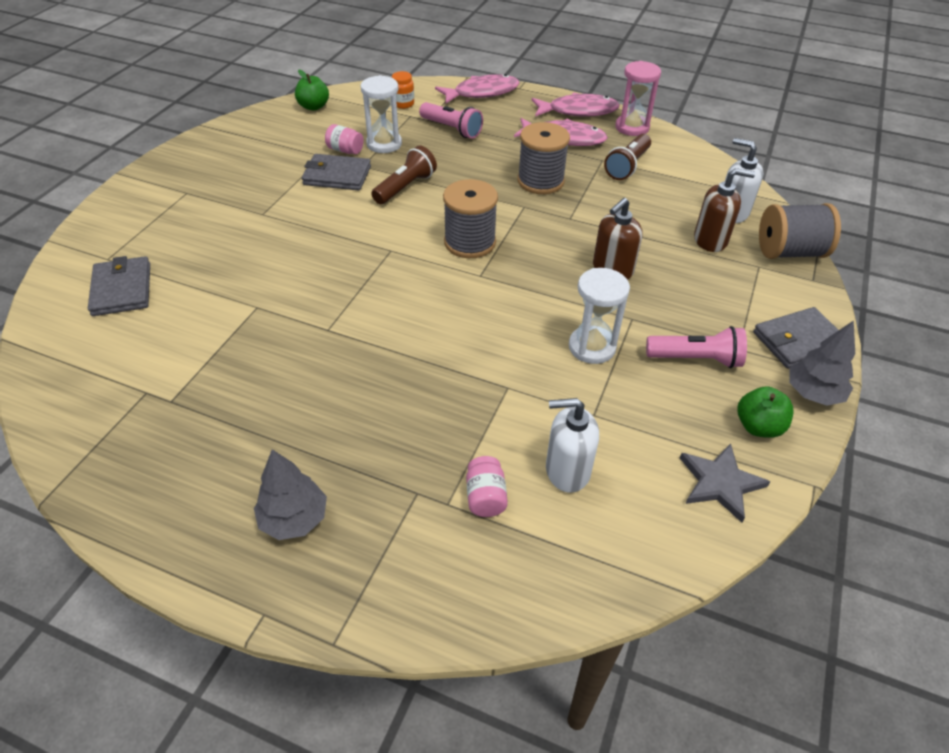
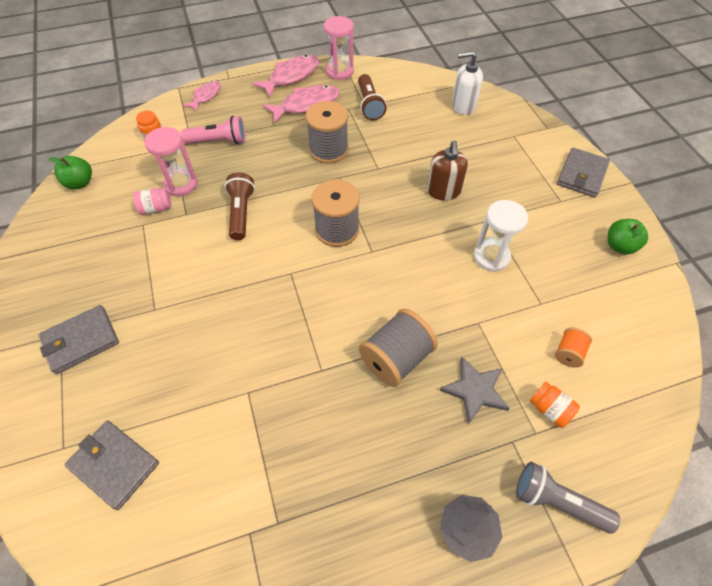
camera: 40 degrees left, 10 degrees up
(337, 175) = (176, 235): grey wallet -> grey wallet (81, 341)
(384, 144) = (181, 184): white hourglass -> pink hourglass
(396, 566) = (557, 501): none -> grey flashlight
(482, 93) = (206, 96): pink fish -> pink fish, size x0.62
(485, 497) = (549, 409): pink jar -> orange jar
(567, 470) = (568, 353): white soap dispenser -> orange spool
(696, 359) = (549, 224): pink flashlight -> none
(710, 240) = (472, 133): brown soap dispenser -> none
(720, 483) = (640, 296): grey star -> grey star (475, 390)
(789, 252) = (518, 116): grey spool -> grey spool (396, 358)
(813, 393) = (620, 205): grey tree -> none

